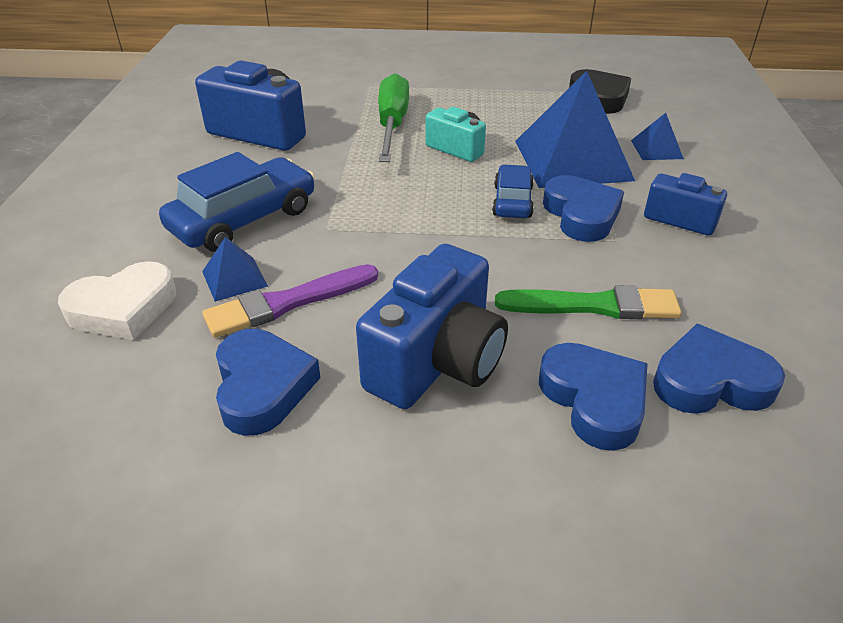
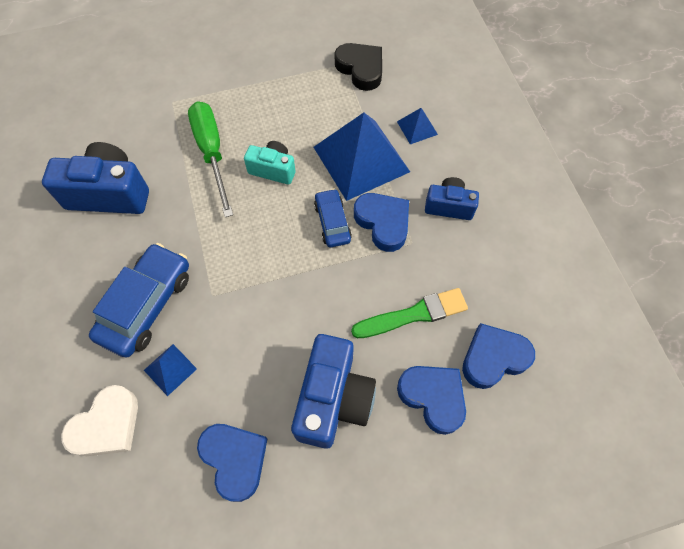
camera: 20 degrees left, 25 degrees up
(288, 302) = (218, 380): purple brush -> none

